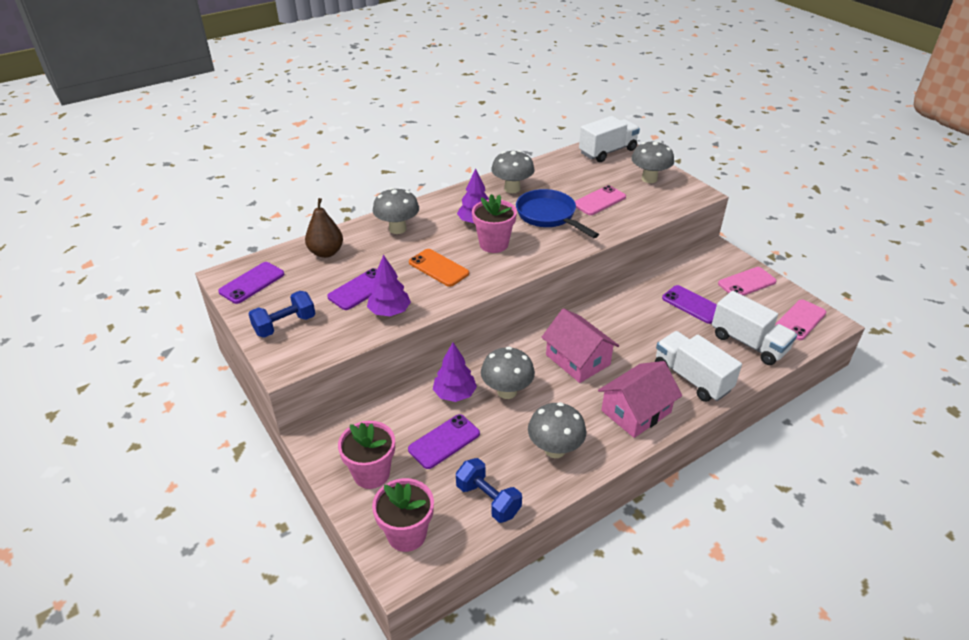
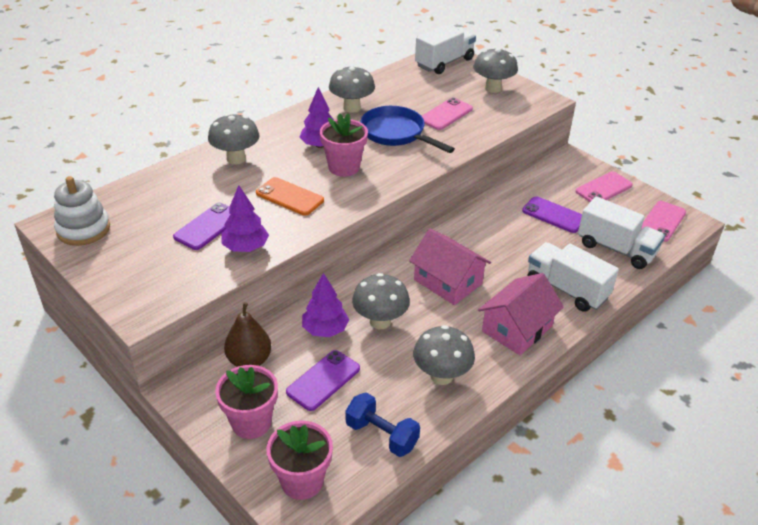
camera: 10 degrees left, 0 degrees up
(252, 283) = (83, 229): purple phone -> white stacking toy
(285, 325) = (131, 272): blue dumbbell -> none
(326, 252) = (161, 190): brown pear -> brown pear (249, 360)

